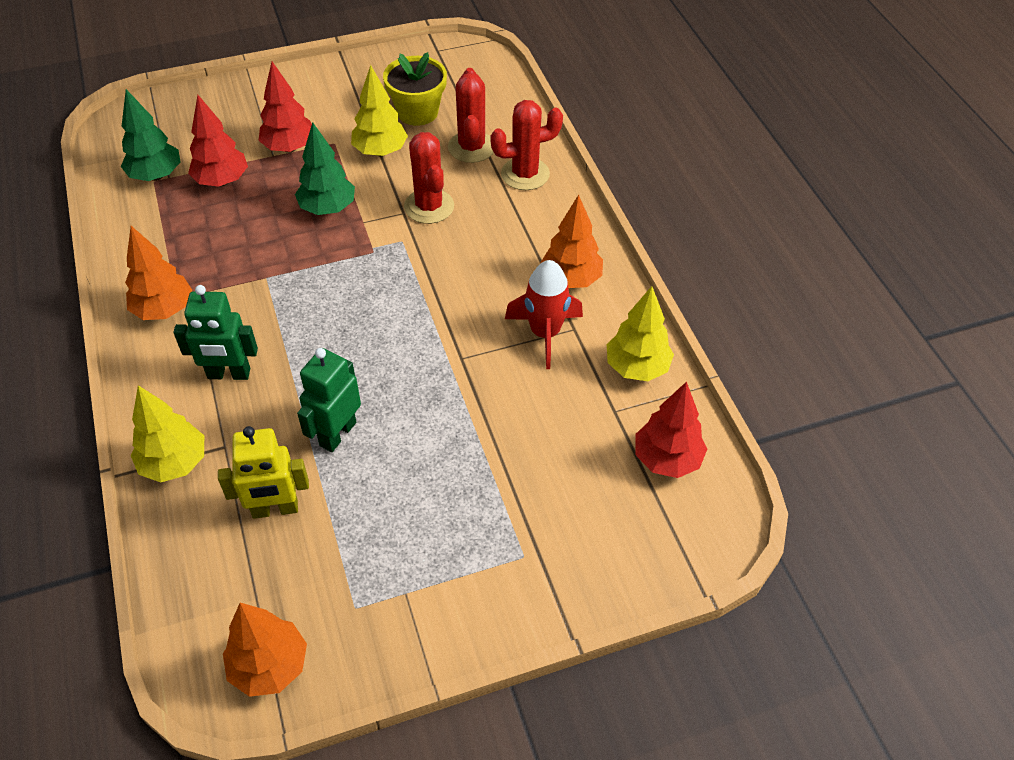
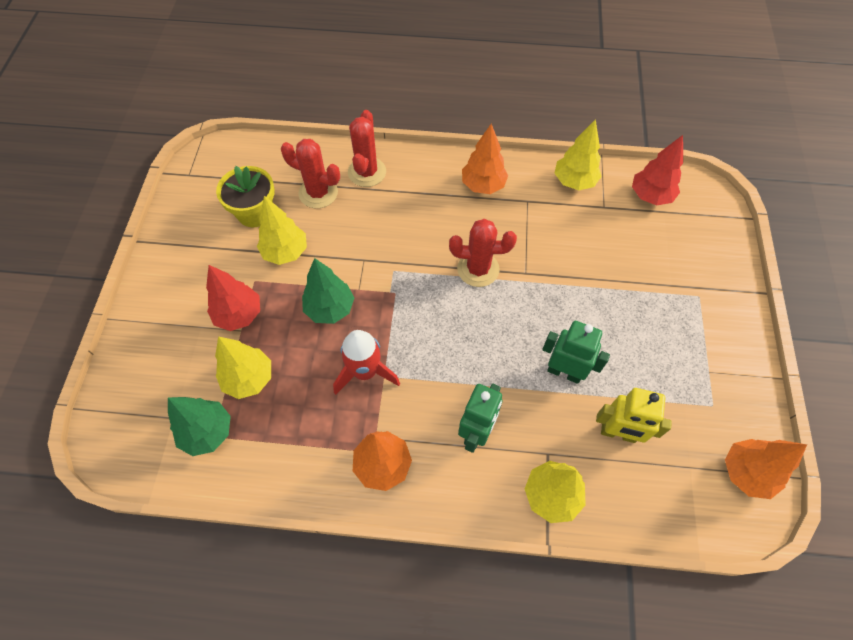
camera: 65 degrees left, 10 degrees up
(222, 181) = (249, 379): red tree -> yellow tree
(275, 509) = (618, 433): yellow robot -> yellow robot turned 90 degrees clockwise
(337, 434) = (564, 372): green robot -> green robot turned 150 degrees clockwise
(429, 206) = (367, 241): red cactus -> red cactus (478, 269)
(545, 333) = (525, 218): red rocket -> red rocket (365, 372)

